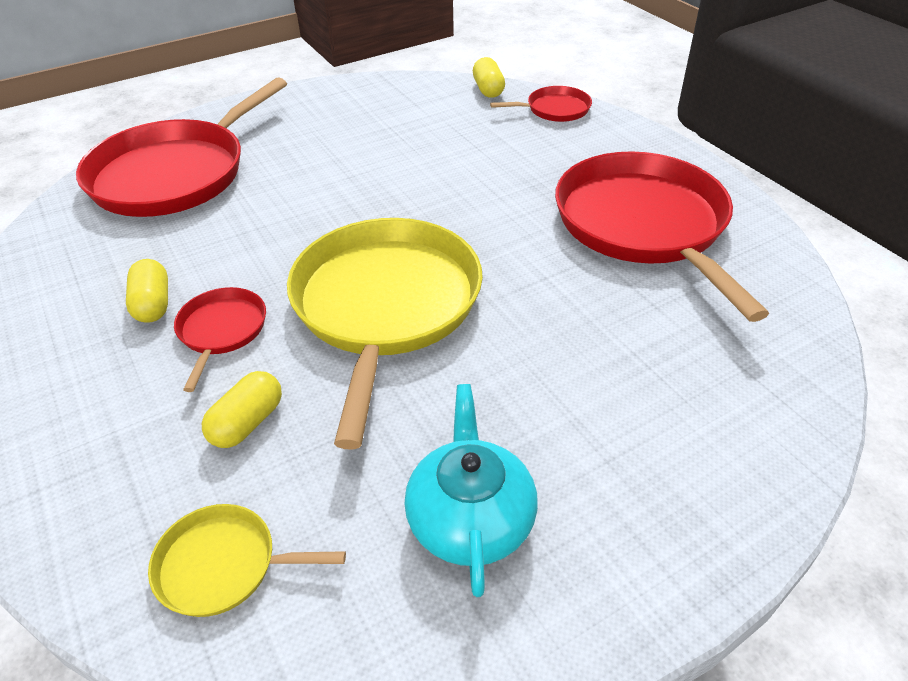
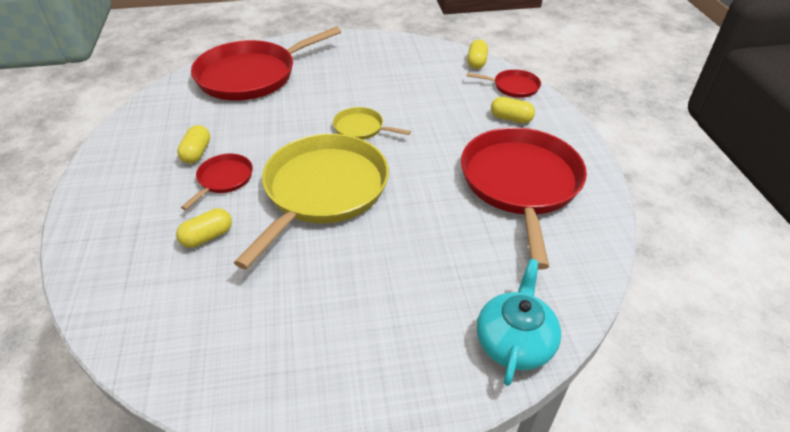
camera: 20 degrees right, 0 degrees up
(223, 565) = (152, 310): yellow pan -> yellow pan (361, 128)
(470, 519) = (293, 332): turquoise teapot -> turquoise teapot (514, 342)
(578, 148) = (511, 118): none -> yellow capsule

